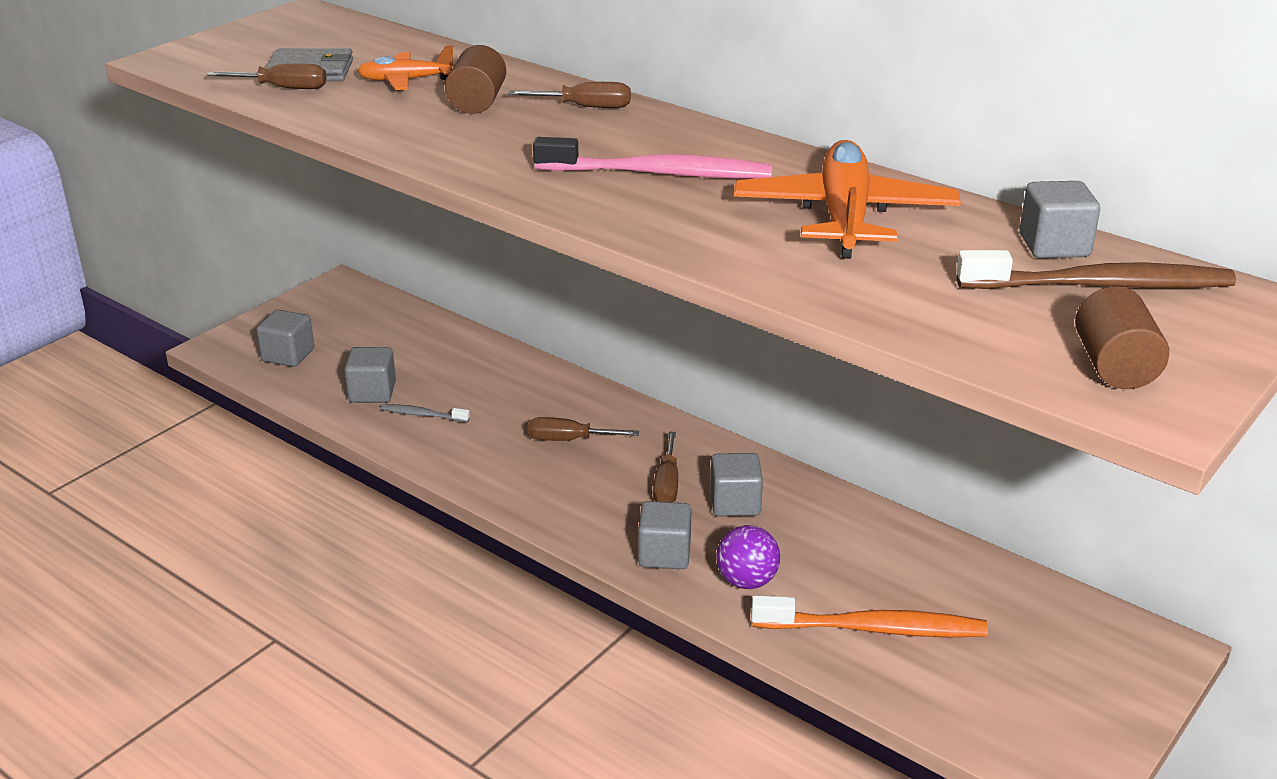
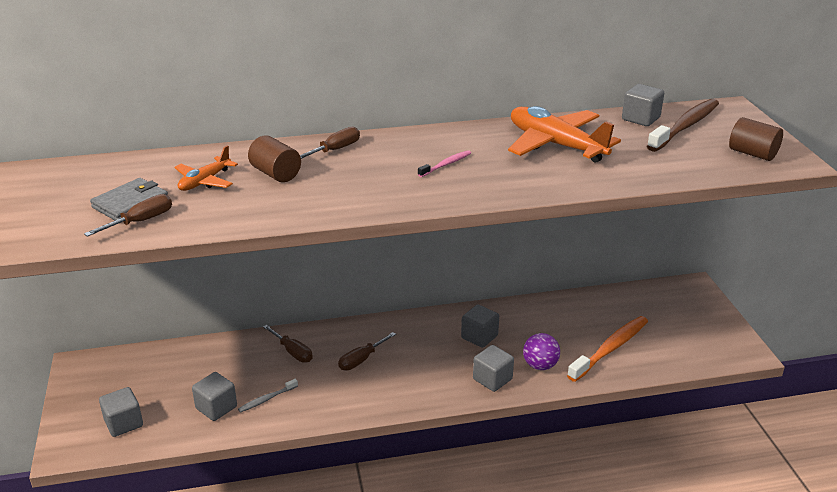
camera: 50 degrees left, 0 degrees up
(658, 173) = (446, 164): pink toothbrush -> pink toothbrush, size x0.48
(667, 484) = (439, 349): brown screwdriver -> brown screwdriver (293, 352)

